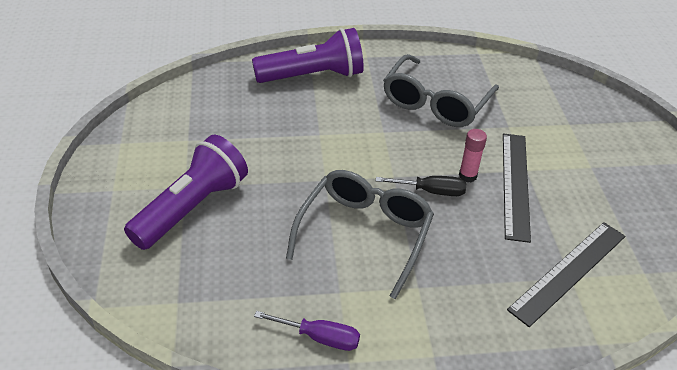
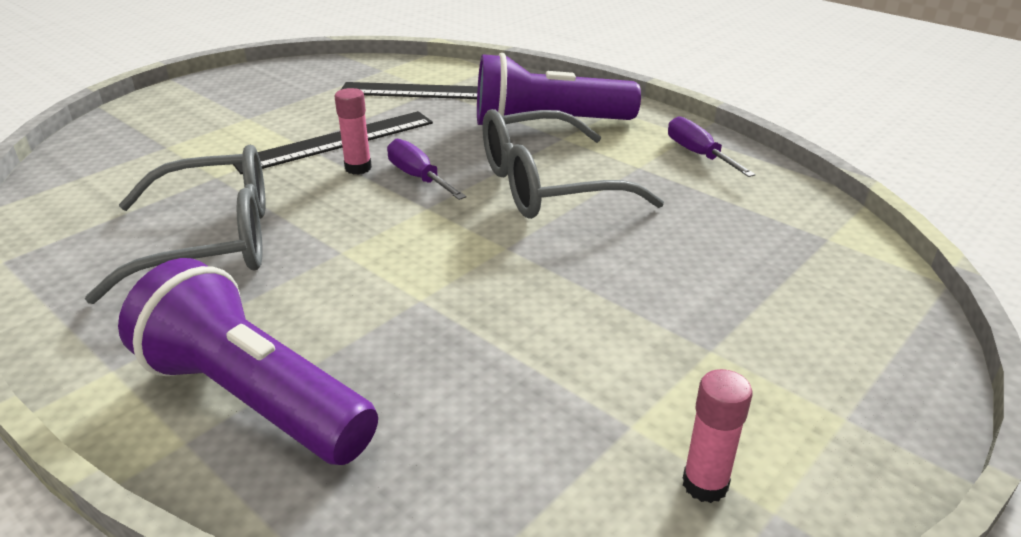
camera: 130 degrees left, 10 degrees down
(148, 137) = (705, 484): none -> pink glue stick
(192, 208) = (726, 316): purple flashlight -> purple flashlight (548, 123)
(431, 191) = (418, 177): black screwdriver -> purple screwdriver

